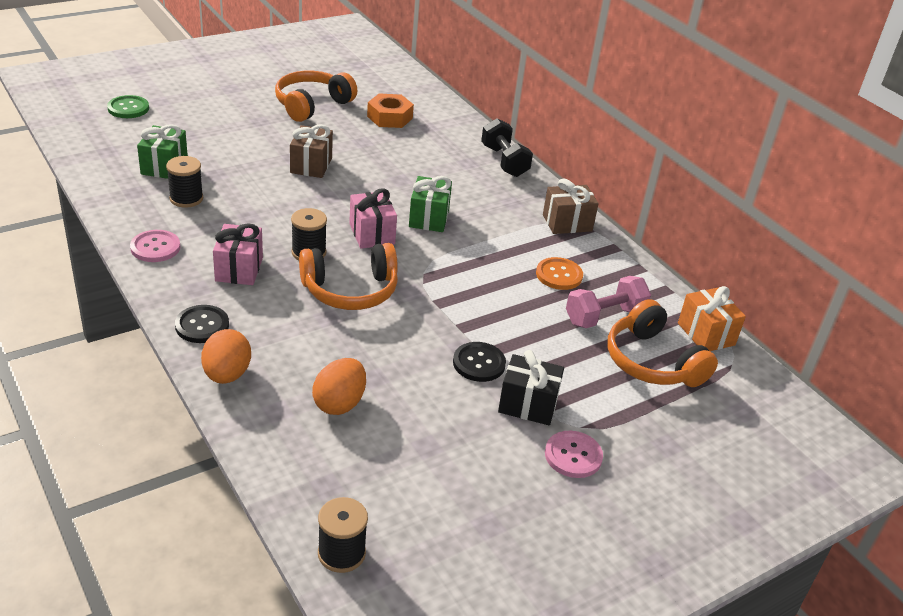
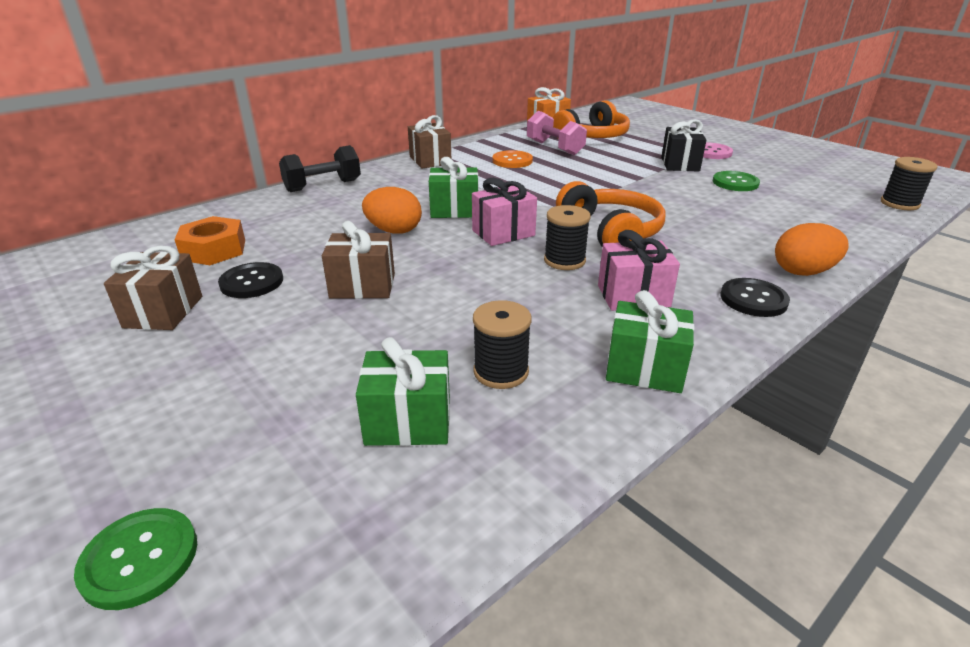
camera: 95 degrees left, 5 degrees down
(155, 247) = (644, 369): pink button -> green gift
(312, 105) = (163, 312): orange headphones -> brown gift
(339, 403) = (766, 220): orange egg -> orange egg (394, 231)
(451, 428) = (735, 183): none -> green button
(479, 363) = (654, 179): black button -> black button (252, 282)

